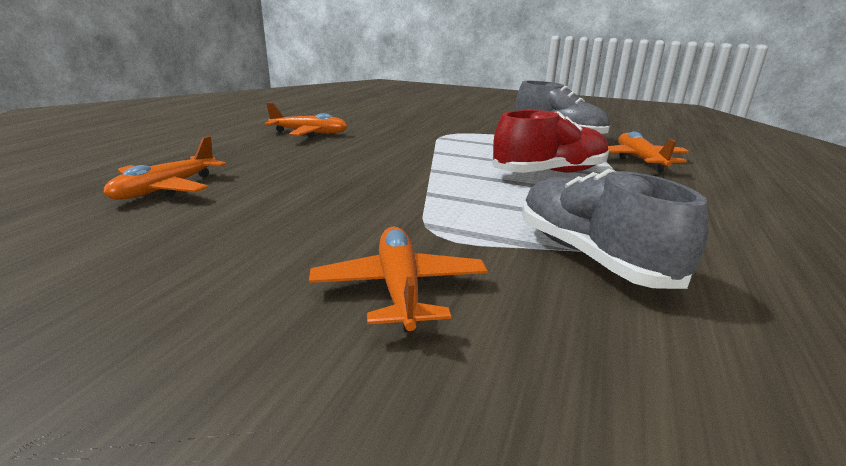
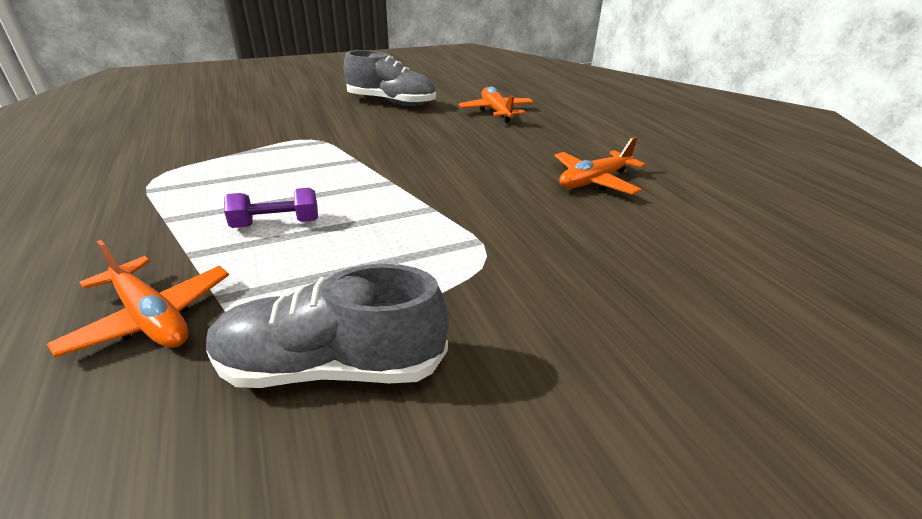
camera: 135 degrees right, 10 degrees up
(399, 288) = (297, 117): orange plane -> none
(549, 173) = (276, 223): red shoe -> purple dumbbell
(591, 256) = (209, 155): grey shoe -> grey shoe (391, 102)

